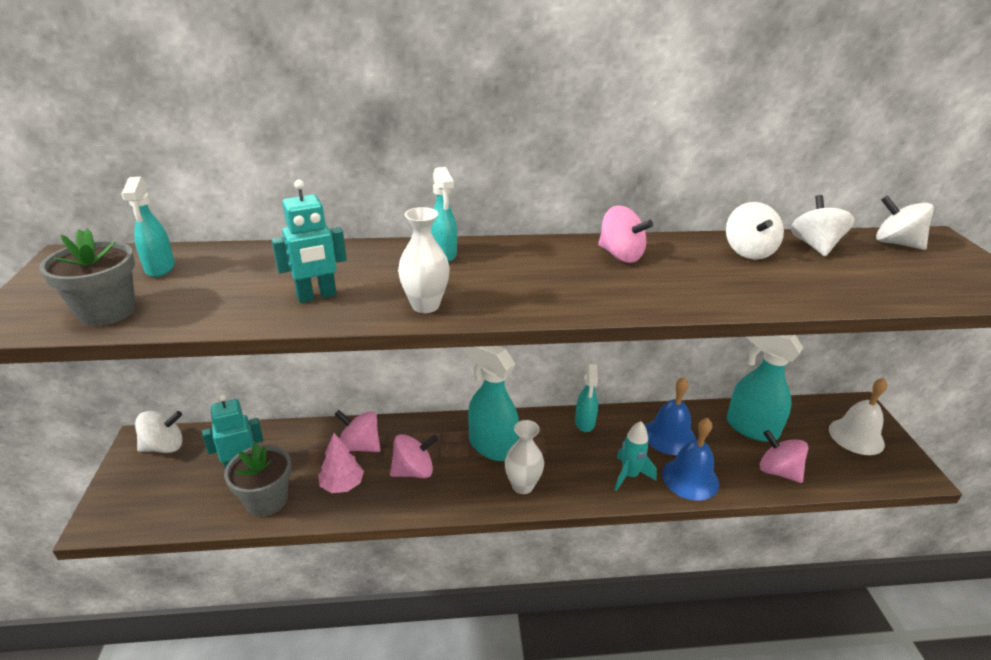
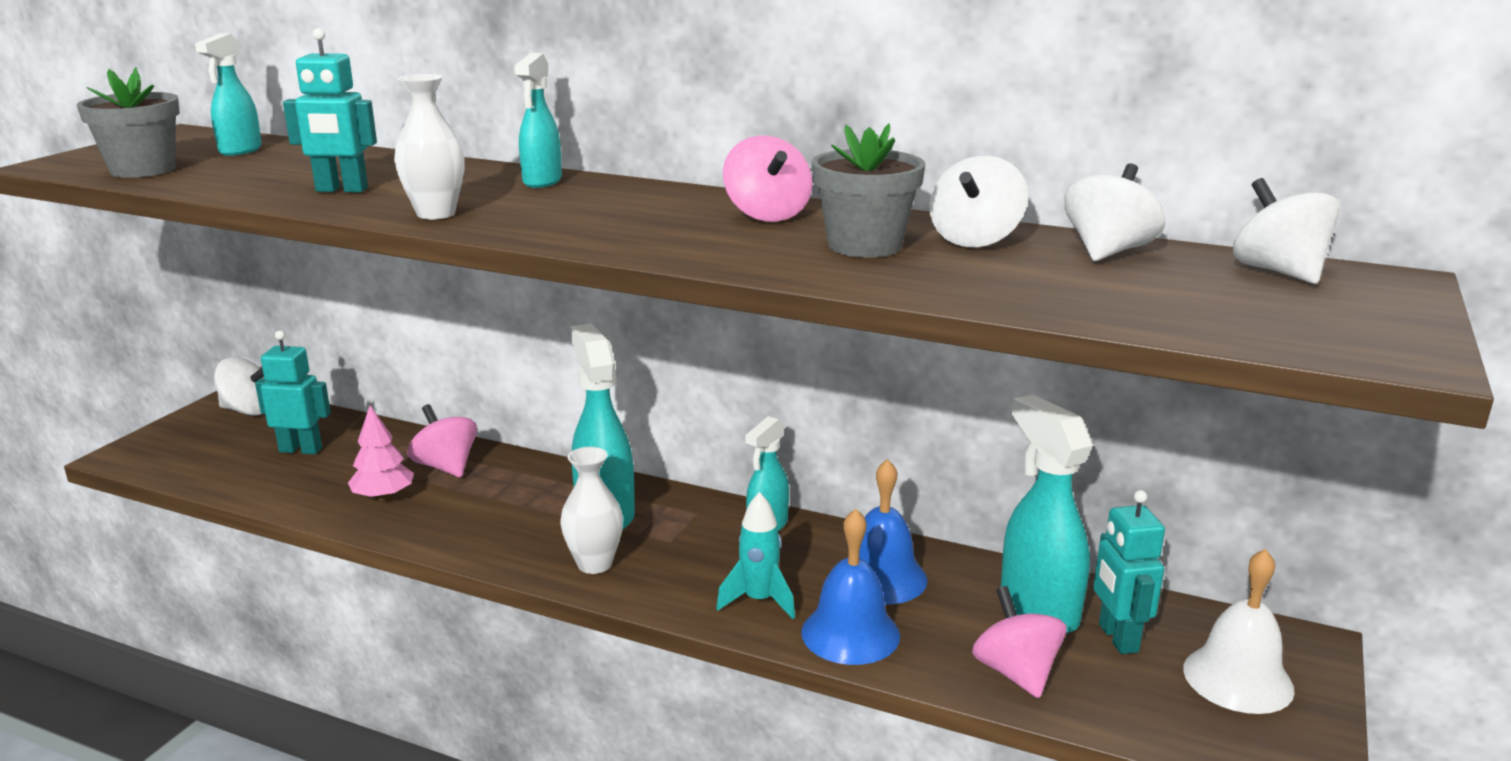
camera: 30 degrees right, 10 degrees down
(266, 500) = (291, 486): grey flower pot -> grey flower pot (864, 246)
(413, 471) = (478, 508): pink spinning top -> none
(795, 432) = (1117, 638): none -> turquoise robot

